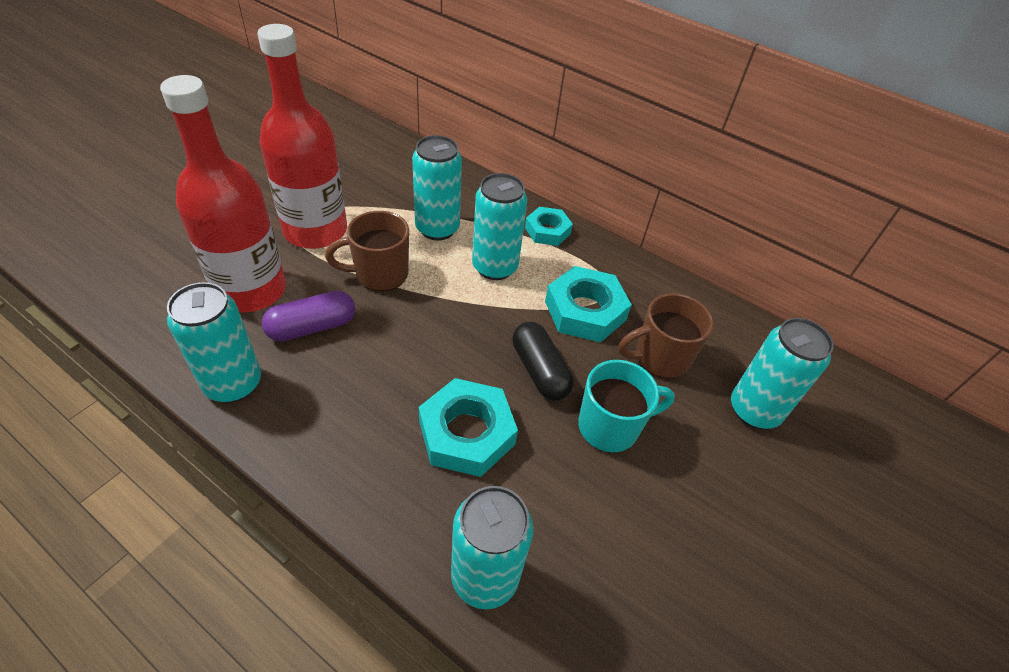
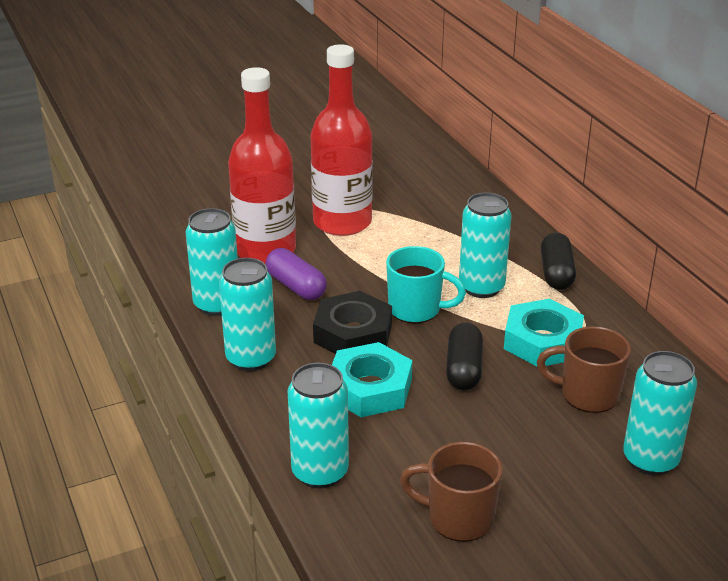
camera: 35 degrees right, 15 degrees down
(312, 327) = (296, 286): purple capsule -> purple capsule turned 45 degrees clockwise
(379, 274) = (374, 266): brown mug -> brown mug (458, 518)
(407, 367) = (353, 333): none -> black nut
(437, 228) = (450, 246): turquoise can -> turquoise can (251, 358)
(547, 231) = (556, 273): turquoise nut -> black capsule
(610, 427) = (496, 424): turquoise mug -> turquoise mug (416, 309)

